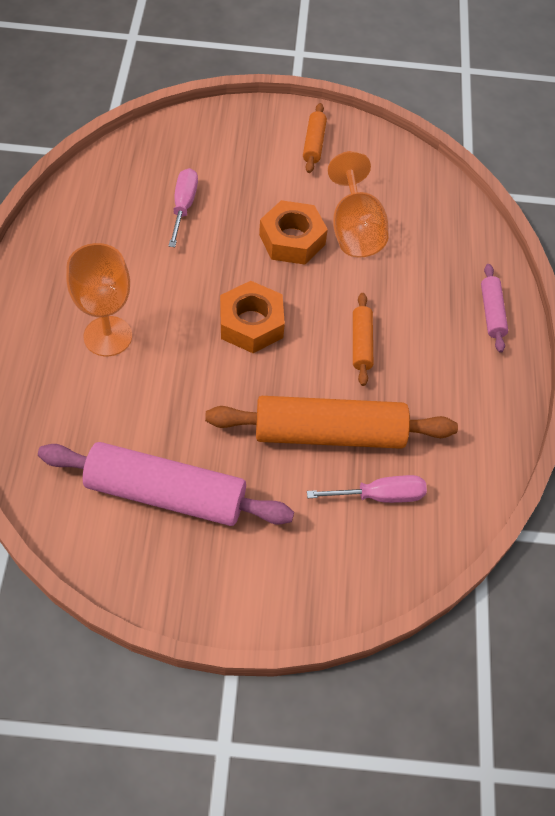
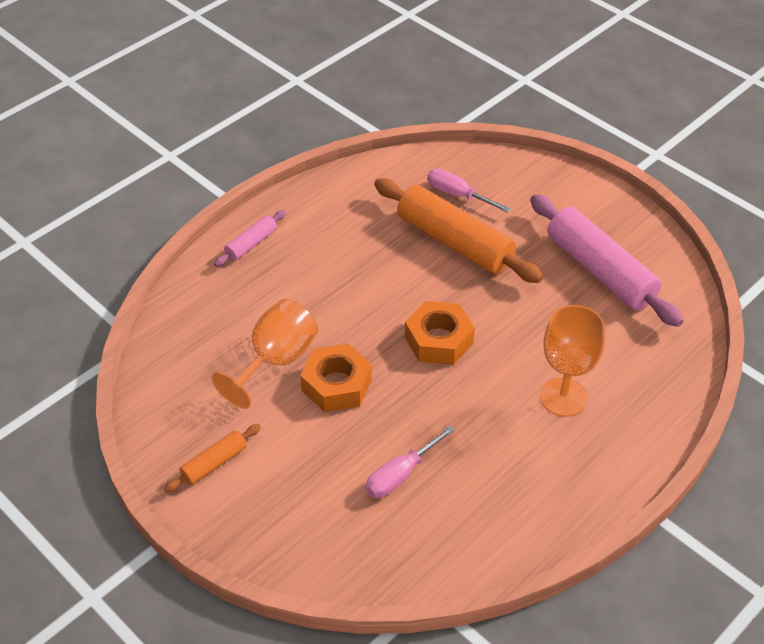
camera: 135 degrees left, 10 degrees down
(361, 343) = (370, 279): orange rolling pin -> none

